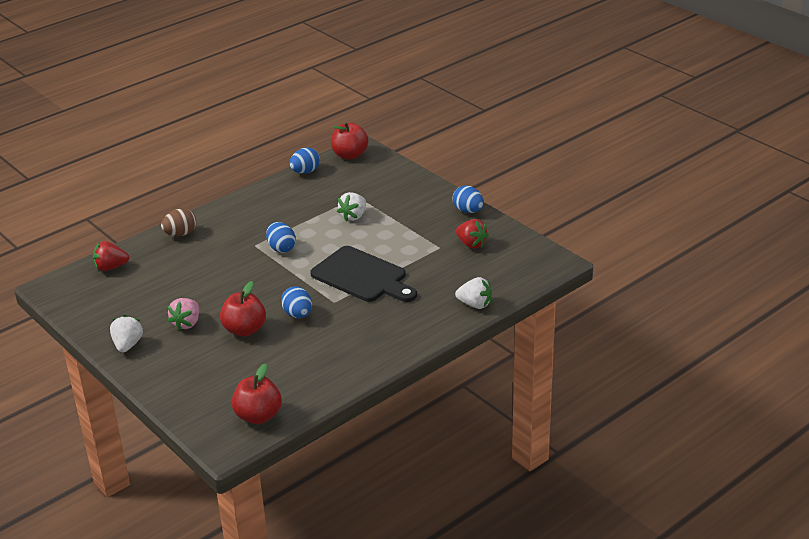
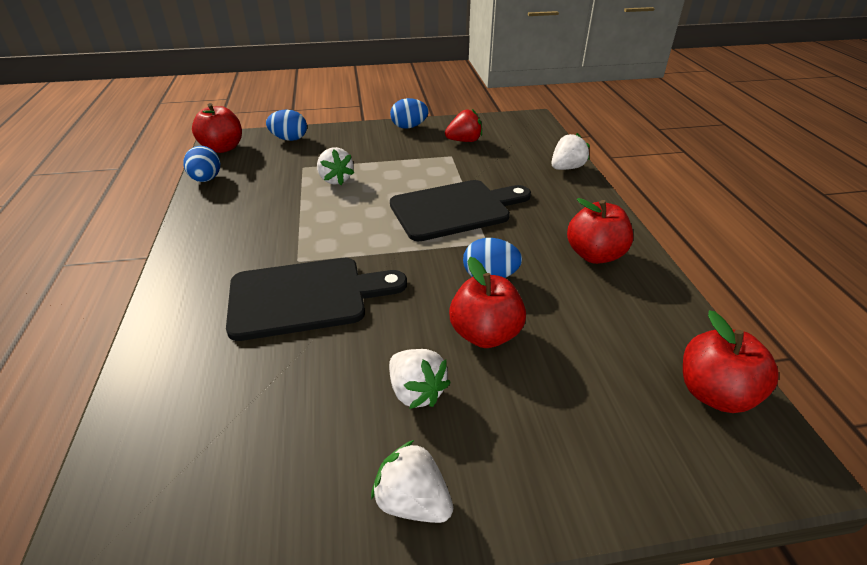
camera: 60 degrees left, 5 degrees up
(111, 267) = (150, 436): red strawberry -> none
(180, 234) = (178, 317): brown egg -> none
(187, 323) = (416, 391): pink strawberry -> white strawberry
(226, 262) = (306, 297): none -> black cutting board
(281, 248) = (333, 243): blue egg -> blue egg (289, 139)
(358, 347) = (594, 255): none -> red apple

